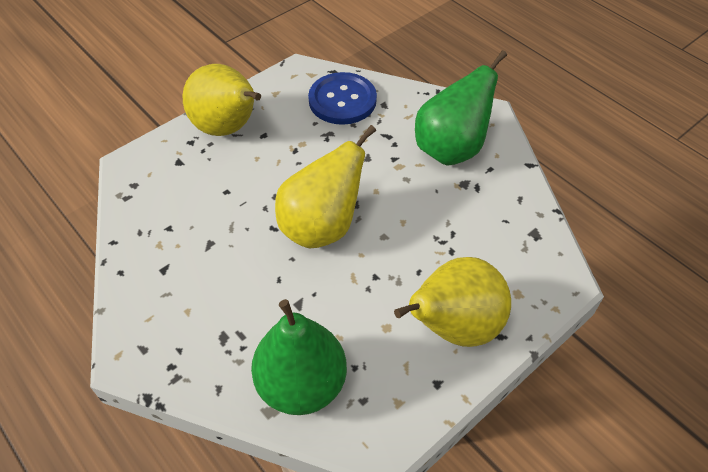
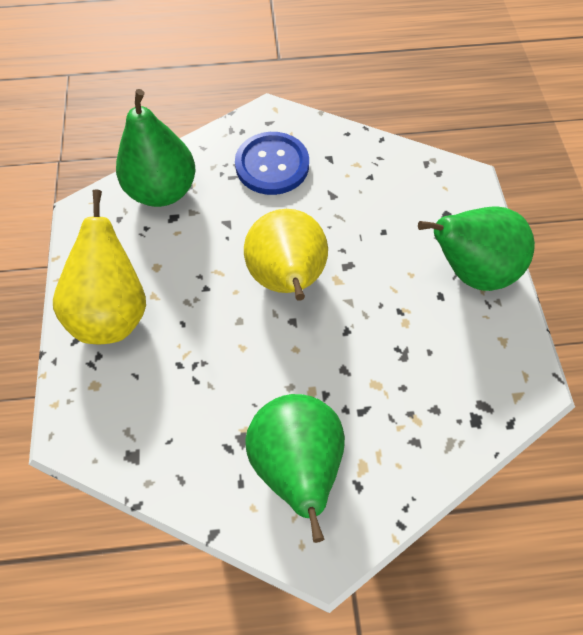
camera: 125 degrees right, 10 degrees up
(228, 128) = (469, 270): yellow pear -> green pear
(342, 100) = (449, 400): blue button -> blue button (272, 165)

